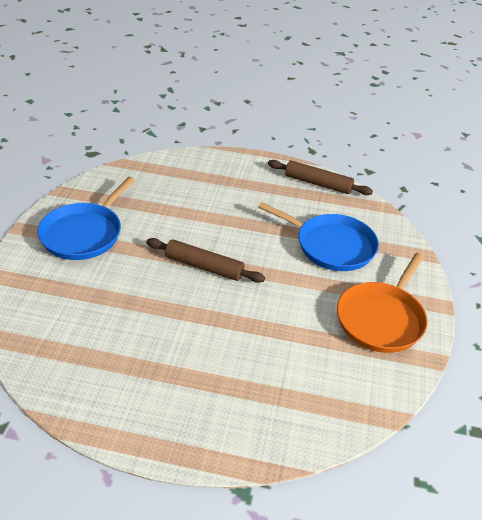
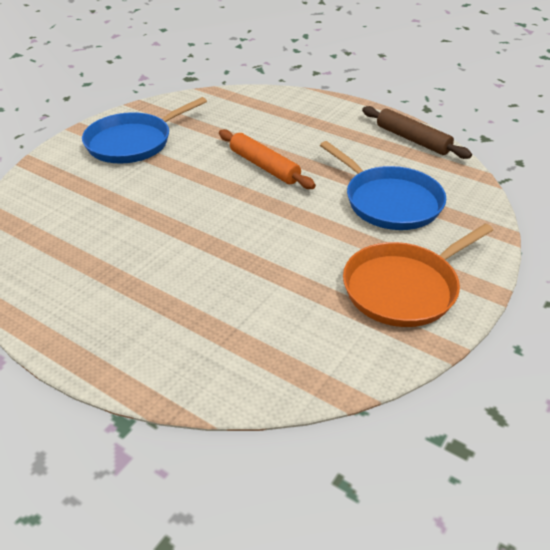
camera: 25 degrees right, 0 degrees up
(204, 267) = (231, 193): brown rolling pin -> none
(216, 234) = (264, 166): none -> orange rolling pin

